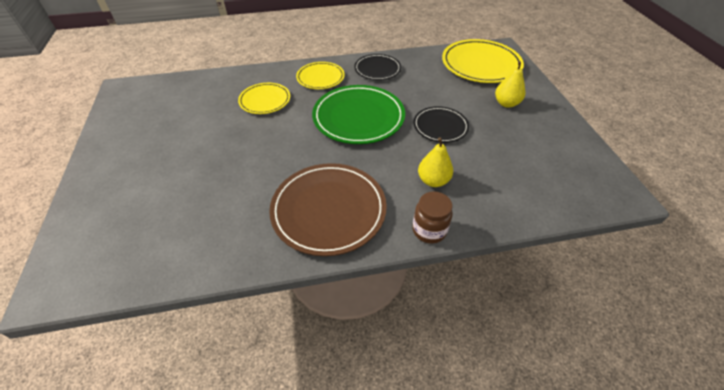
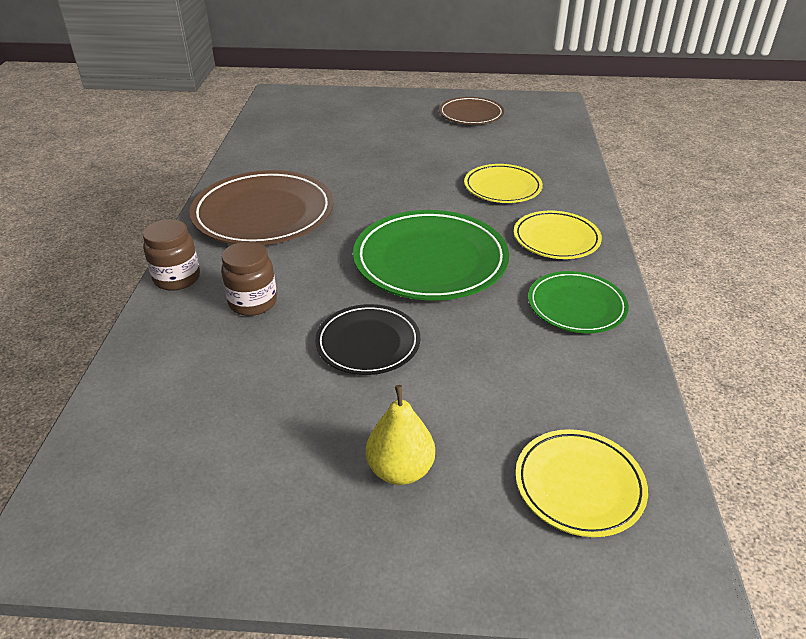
camera: 105 degrees right, 10 degrees down
(141, 127) = (471, 114): none -> brown plate
(377, 69) = (576, 306): black plate -> green plate
(433, 180) = (253, 302): yellow pear -> brown jar
(480, 65) = (579, 485): yellow plate -> yellow plate, size x0.58

